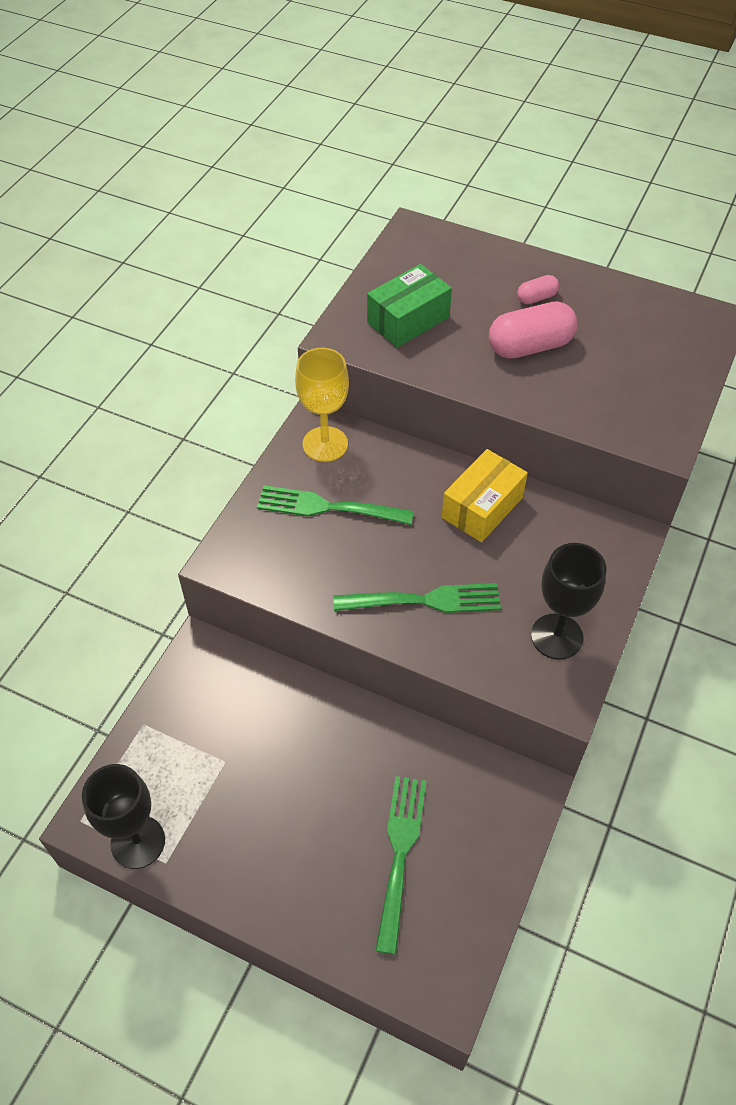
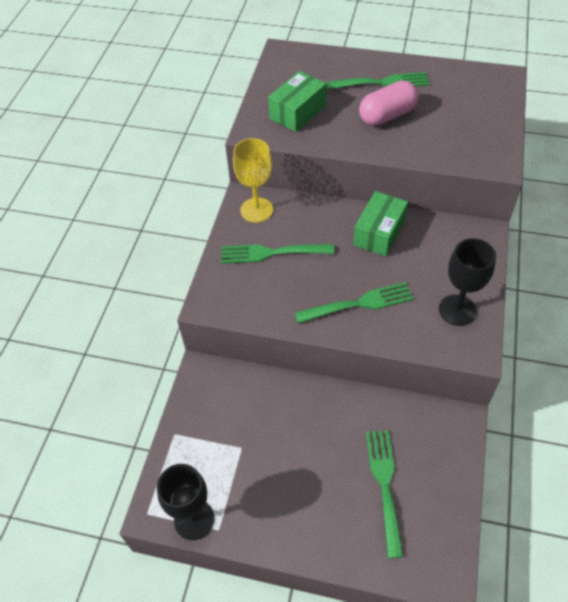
camera: 10 degrees left, 0 degrees up
(482, 507) = (379, 233): yellow box -> green box
(536, 298) = (381, 83): pink capsule -> green fork

